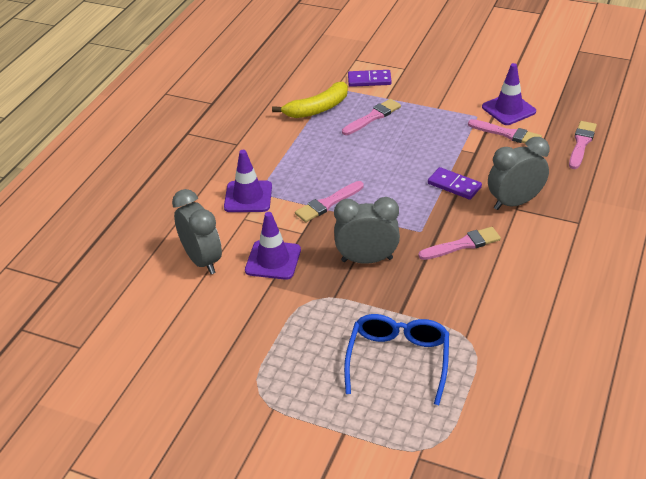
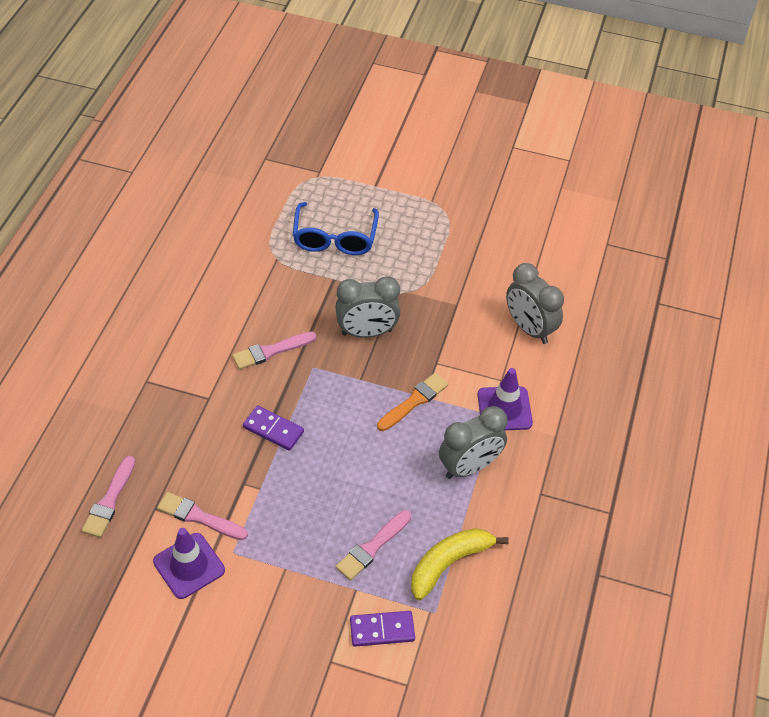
camera: 170 degrees right, 10 degrees up
(273, 260) = (459, 330): purple traffic cone -> none
(328, 203) = (414, 401): pink brush -> orange brush
(514, 202) = (209, 406): grey clock -> grey clock (469, 467)

